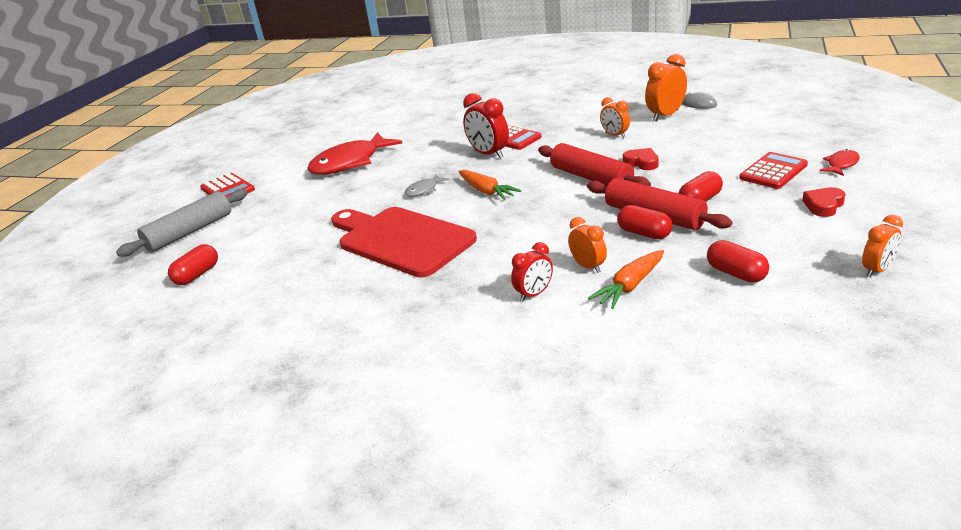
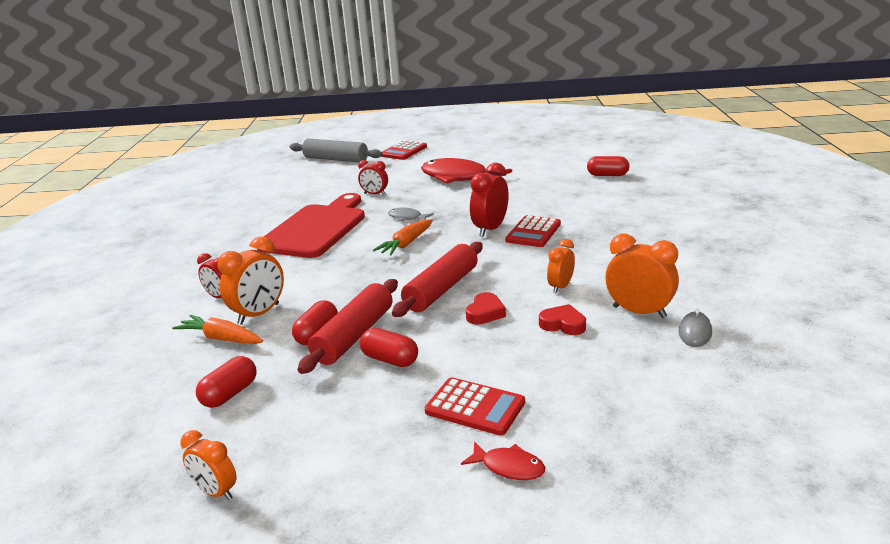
camera: 70 degrees right, 5 degrees down
(197, 275) = (276, 178): red capsule -> red capsule (607, 175)
(340, 206) = (375, 194): none -> red clock
(588, 266) = (259, 314): orange clock -> orange clock, size x1.59
(823, 205) = (378, 451): red heart -> red heart (563, 324)

